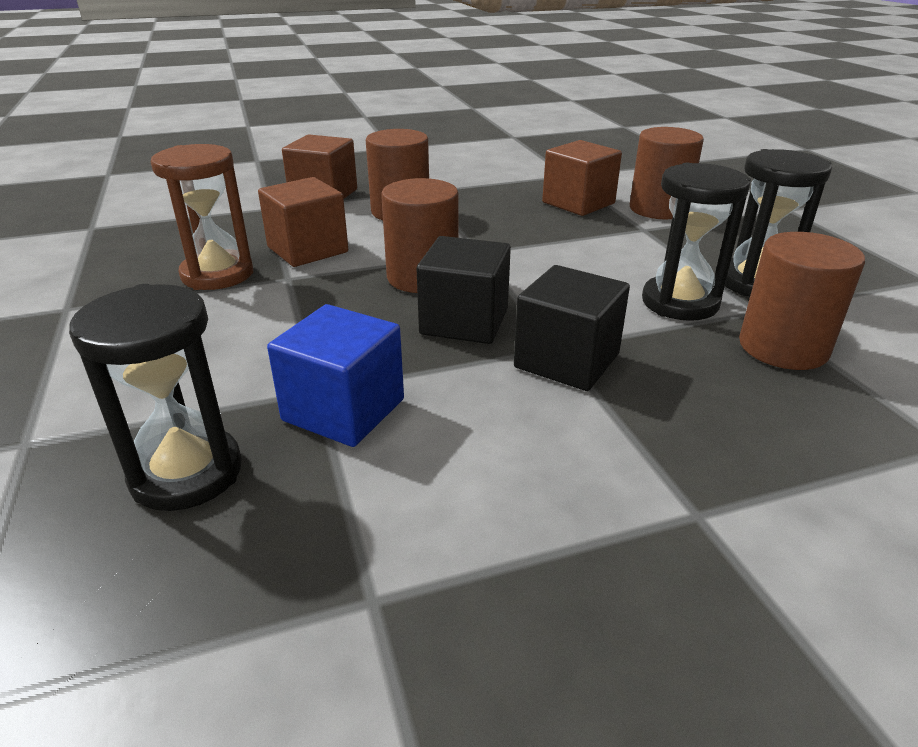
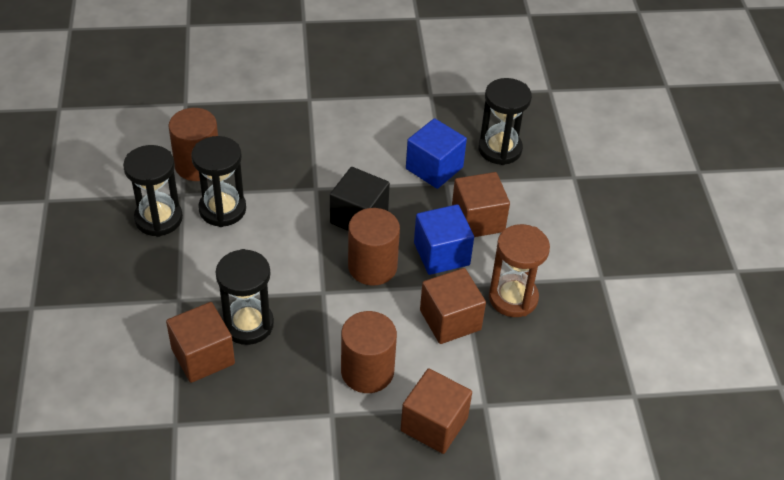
camera: 170 degrees left, 15 degrees up
(258, 345) = (478, 220): none -> brown cube
(322, 300) = (441, 254): none -> blue cube
(550, 223) = (248, 324): none -> black hourglass
(567, 361) = (316, 177): black cube -> none
(658, 209) = (141, 330): brown cylinder -> none

